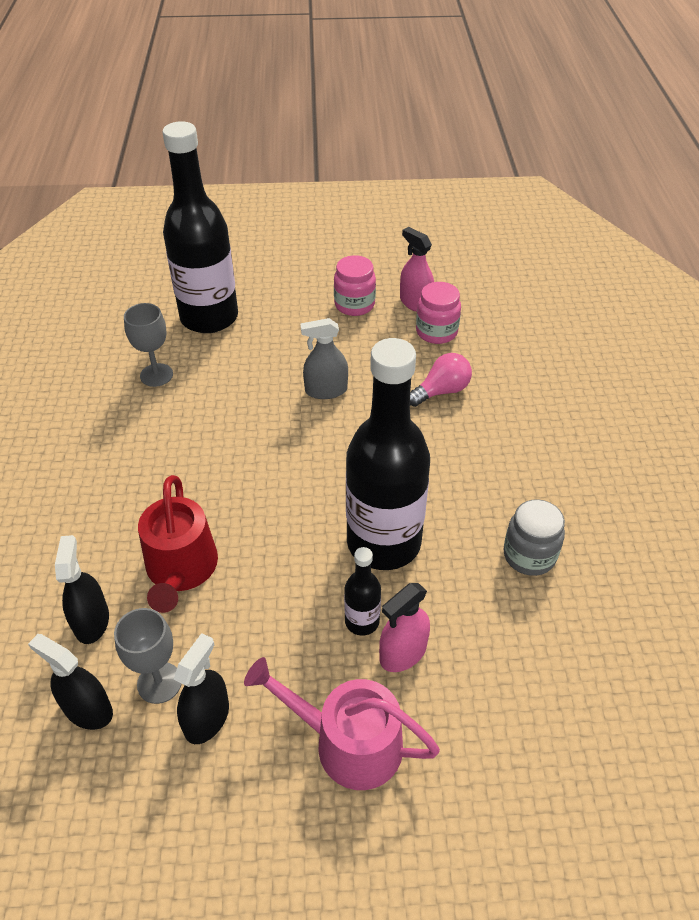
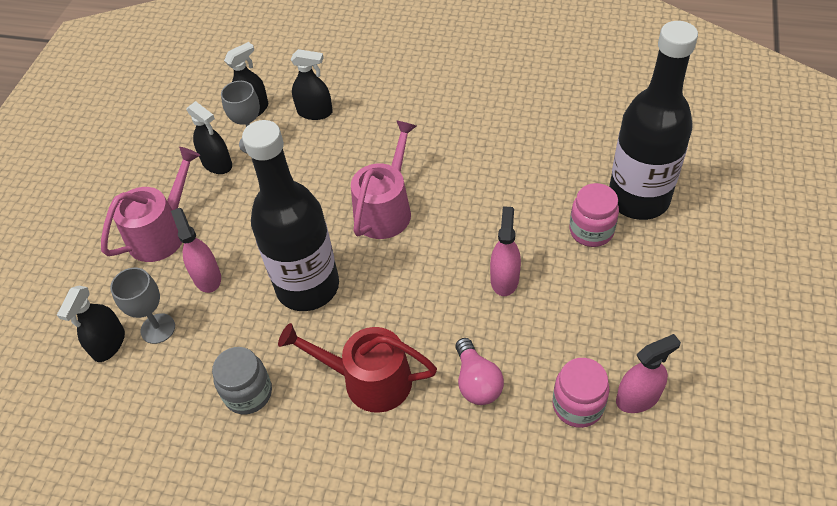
camera: 110 degrees right, 5 degrees up
(156, 375) = (557, 155): grey goblet -> grey goblet (158, 328)
(181, 569) = (336, 158): red watering can -> red watering can (369, 380)
(257, 499) = (385, 209): none -> pink watering can
(326, 390) = (504, 279): grey spray bottle -> pink spray bottle
(354, 305) = (642, 332): pink jar -> pink jar (591, 231)
(362, 621) = (244, 257): black bottle -> none
(536, 729) = (109, 344): none -> black spray bottle

